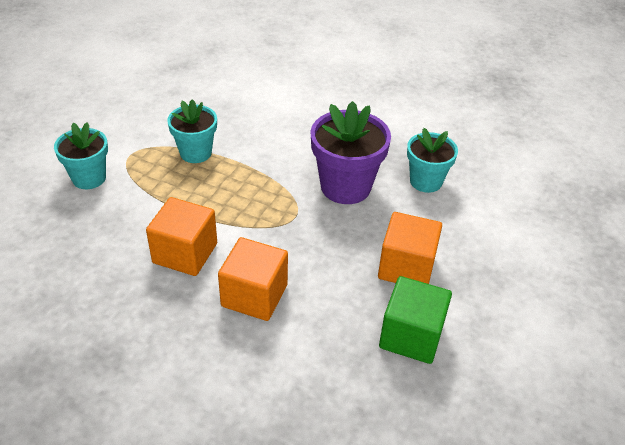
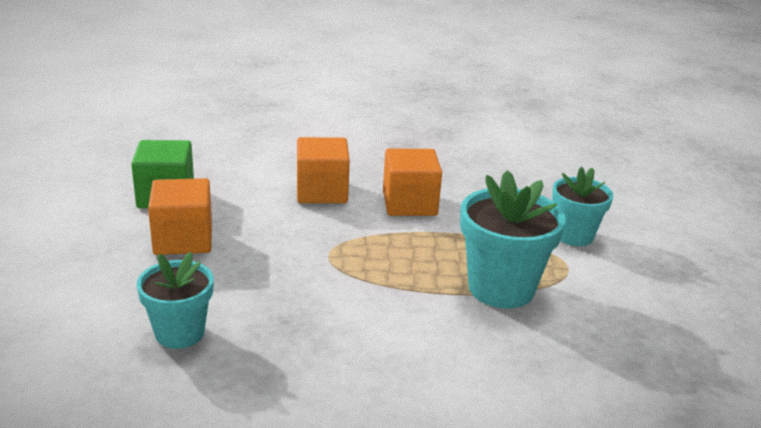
camera: 155 degrees right, 15 degrees down
(195, 153) = (501, 288): turquoise flower pot -> turquoise flower pot, size x1.53
(345, 187) = (288, 298): purple flower pot -> none

